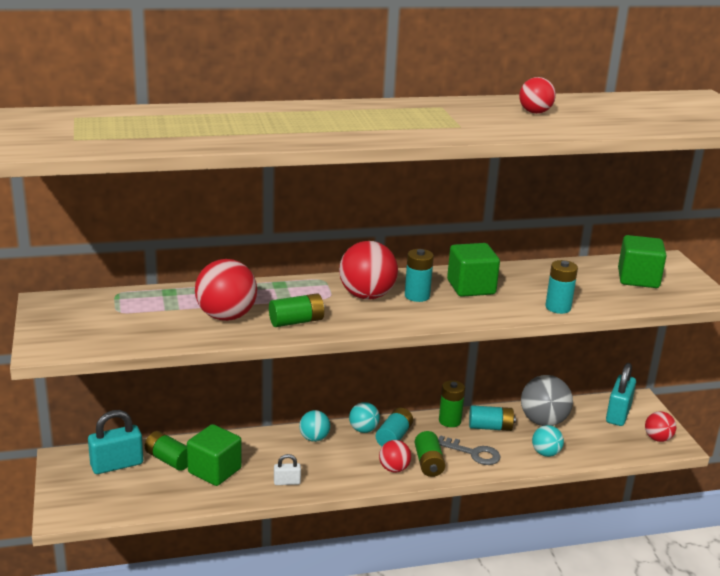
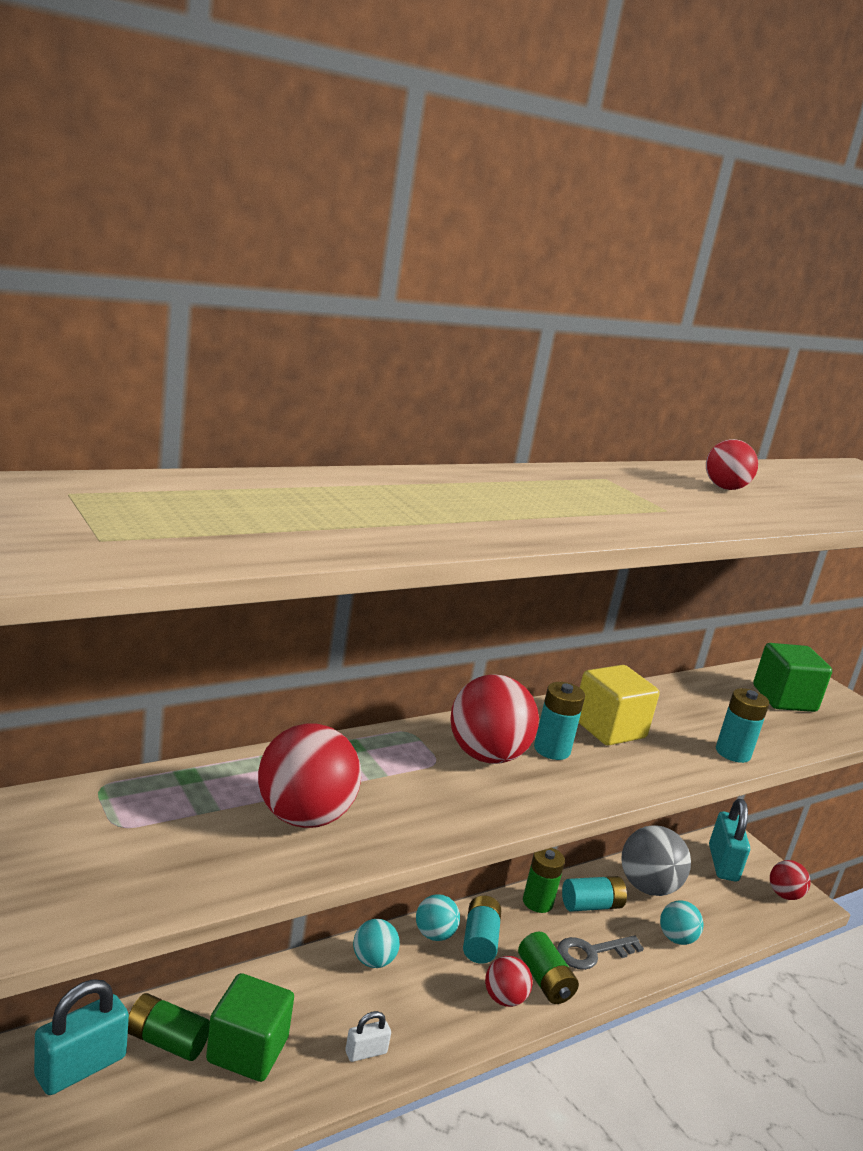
camera: 20 degrees left, 5 degrees down
(296, 321) = (416, 815): green battery -> none
(471, 287) = (609, 728): green cube -> yellow cube
(473, 453) = (591, 953): grey key -> grey key turned 150 degrees clockwise

